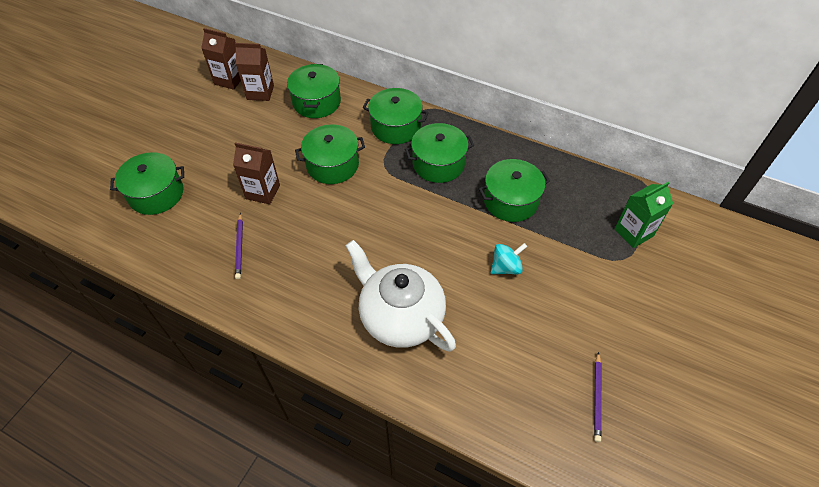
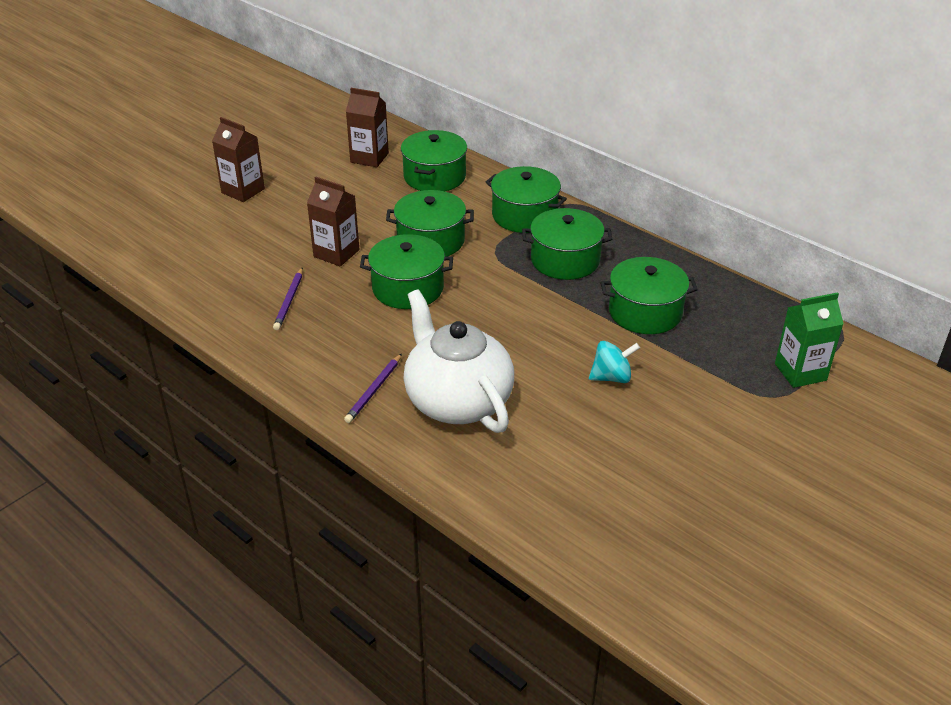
camera: 15 degrees right, 15 degrees down
(156, 194) = (212, 235): green pot -> green pot (408, 288)
(229, 80) = (337, 140): brown carton -> brown carton (243, 191)
(597, 397) = (679, 528): purple pencil -> purple pencil (374, 390)

